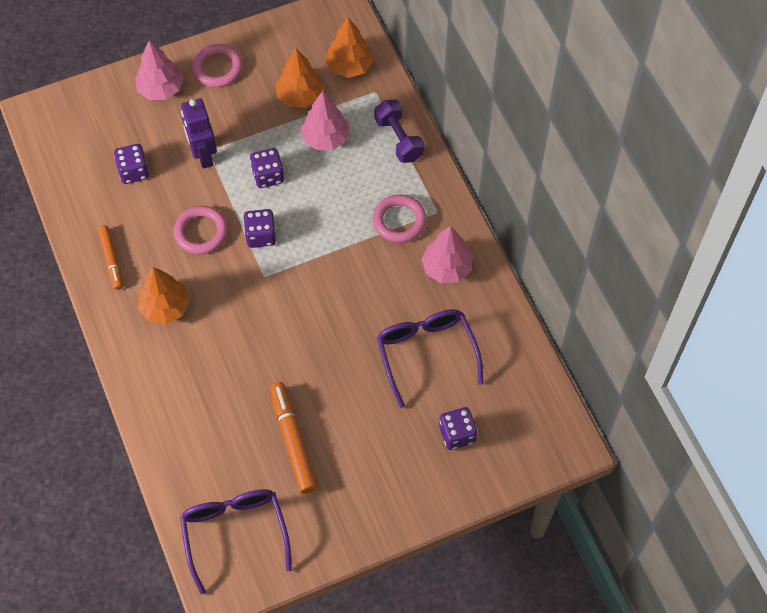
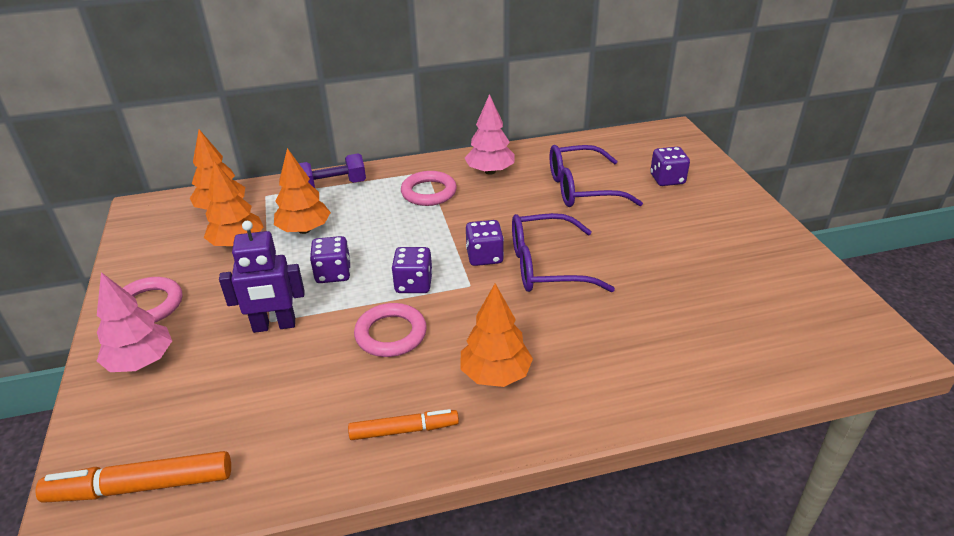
camera: 80 degrees left, 25 degrees down
(134, 171) = (263, 397): purple dice -> purple dice (484, 256)
(235, 534) = (812, 328): purple glasses -> purple glasses (546, 266)
(293, 441) = (684, 277): orange marker -> orange marker (141, 486)
(325, 138) = (304, 230): pink tree -> orange tree

